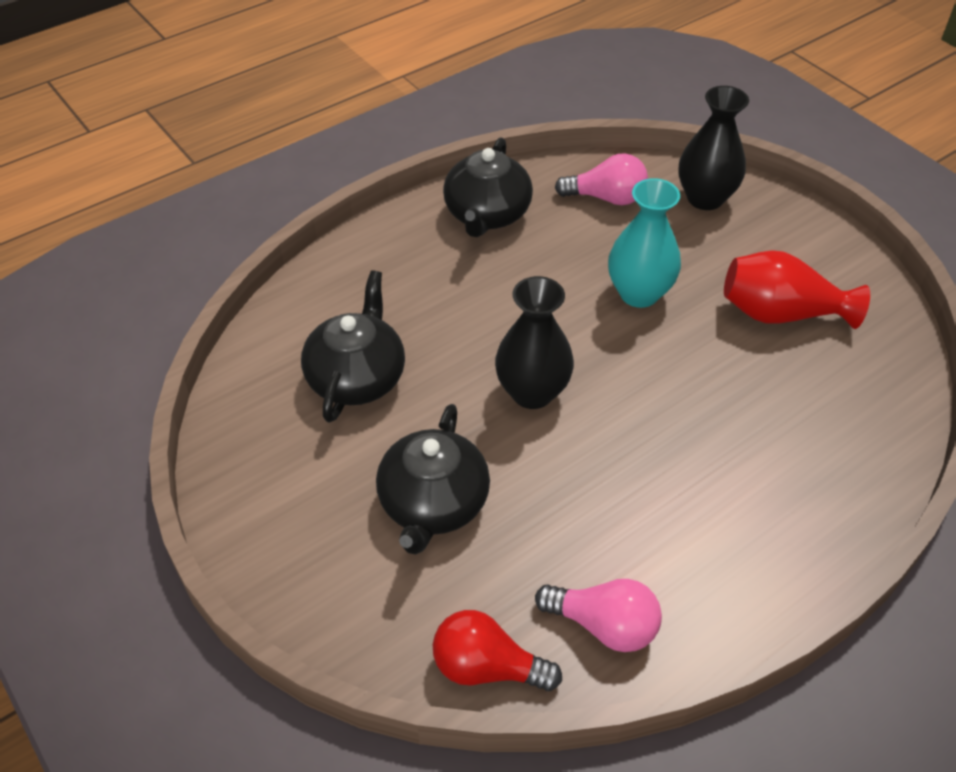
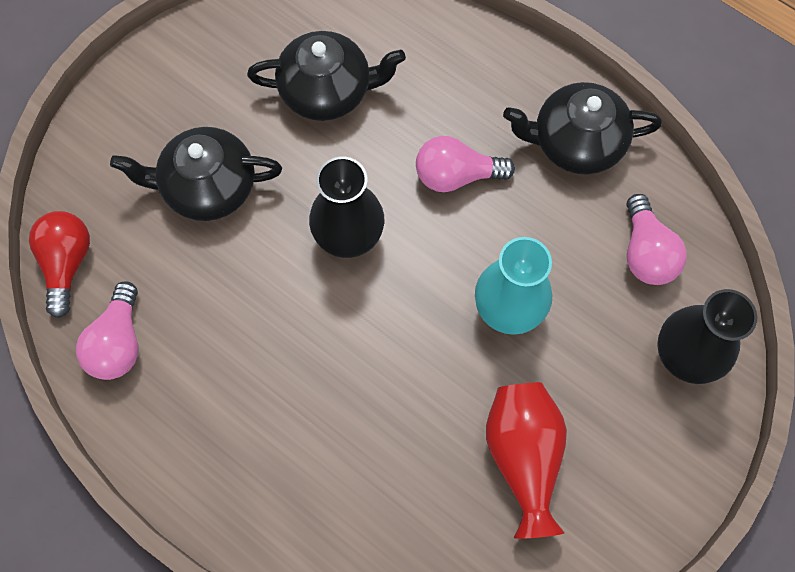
camera: 75 degrees right, 20 degrees up
(491, 299) = (456, 175): none -> pink light bulb

